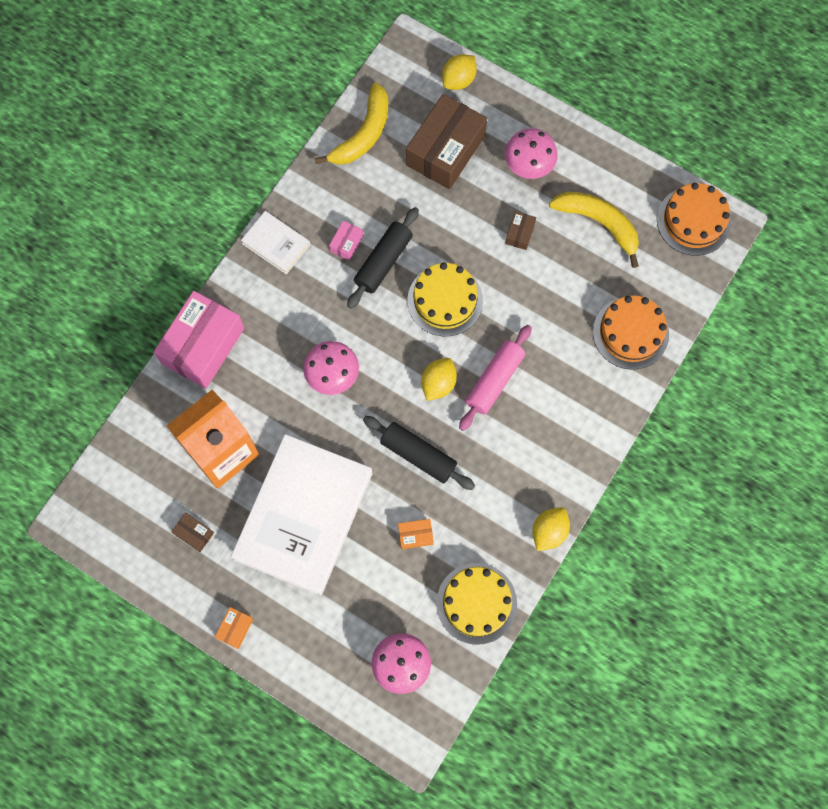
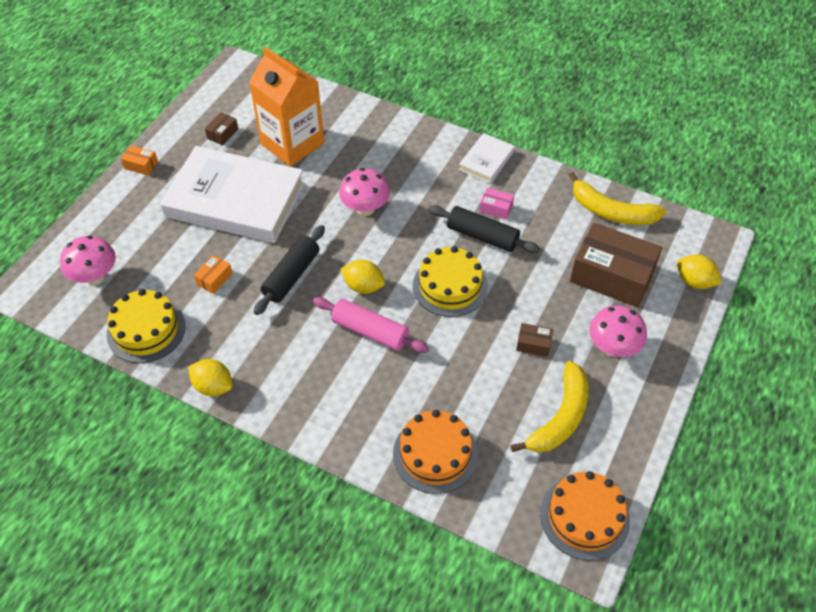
camera: 85 degrees right, 20 degrees down
(203, 346) = (385, 124): pink box -> none
(415, 535) = (214, 279): orange box -> orange box turned 45 degrees clockwise

